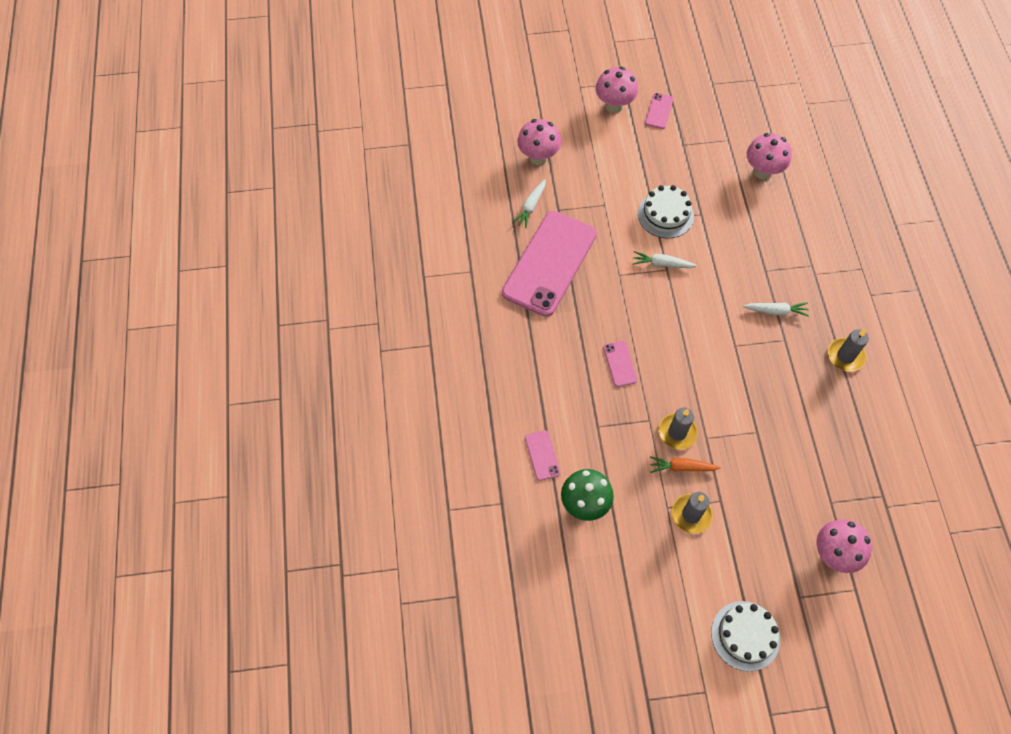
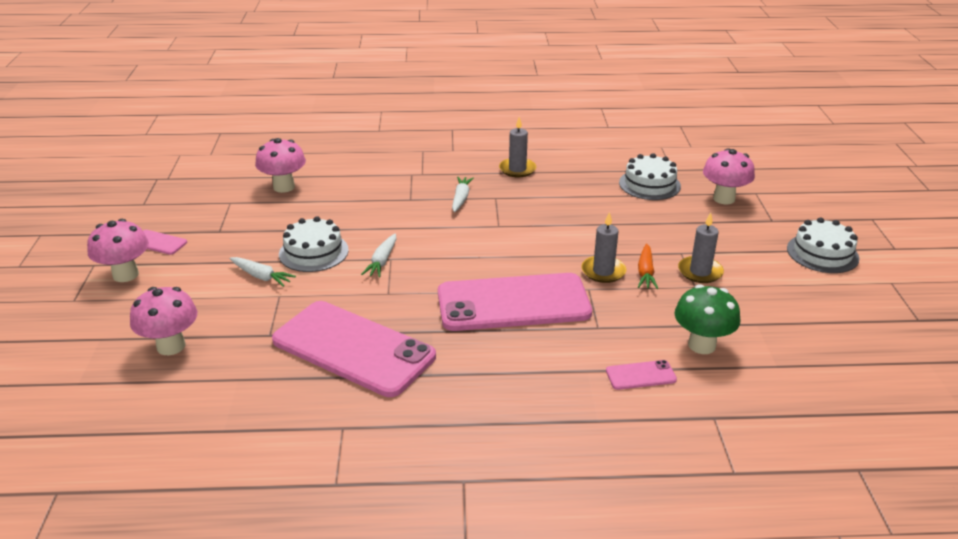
camera: 85 degrees left, 30 degrees down
(530, 206) = (253, 359): white carrot -> white carrot (261, 276)
(620, 364) = (513, 303): pink phone -> pink phone, size x2.49
(846, 481) = (649, 184): none -> white cake

